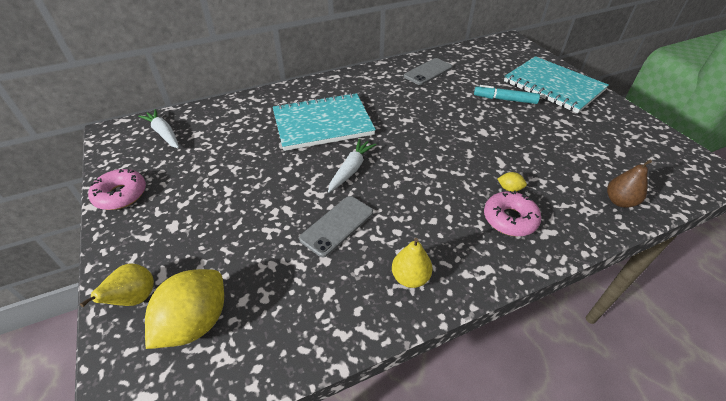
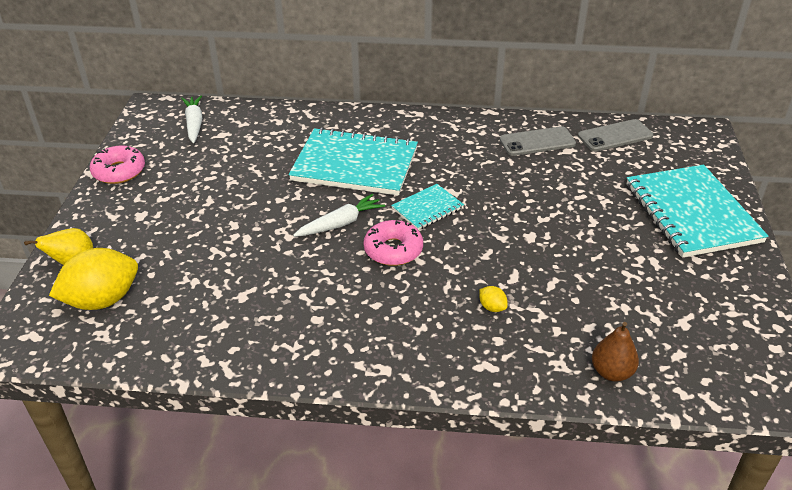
camera: 30 degrees right, 5 degrees down
(337, 225) = (279, 271): grey phone -> grey phone (615, 136)
(402, 136) = (427, 208): none -> turquoise notebook
(410, 277) = (303, 344): yellow pear -> none
(505, 99) = (602, 208): turquoise marker -> none
(509, 219) = (458, 336): pink donut -> pink donut (393, 250)

